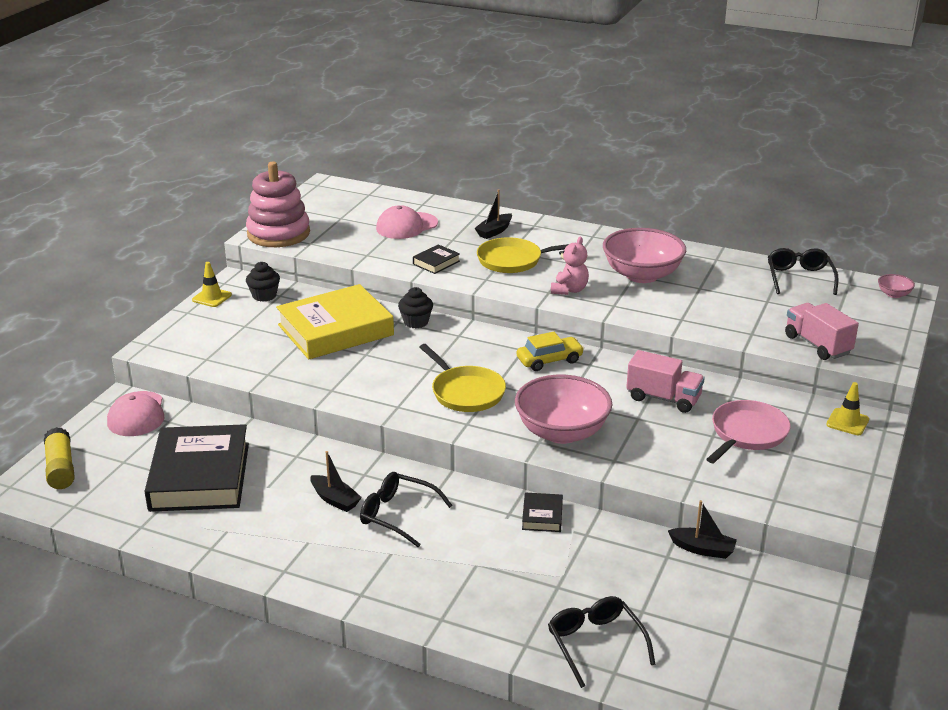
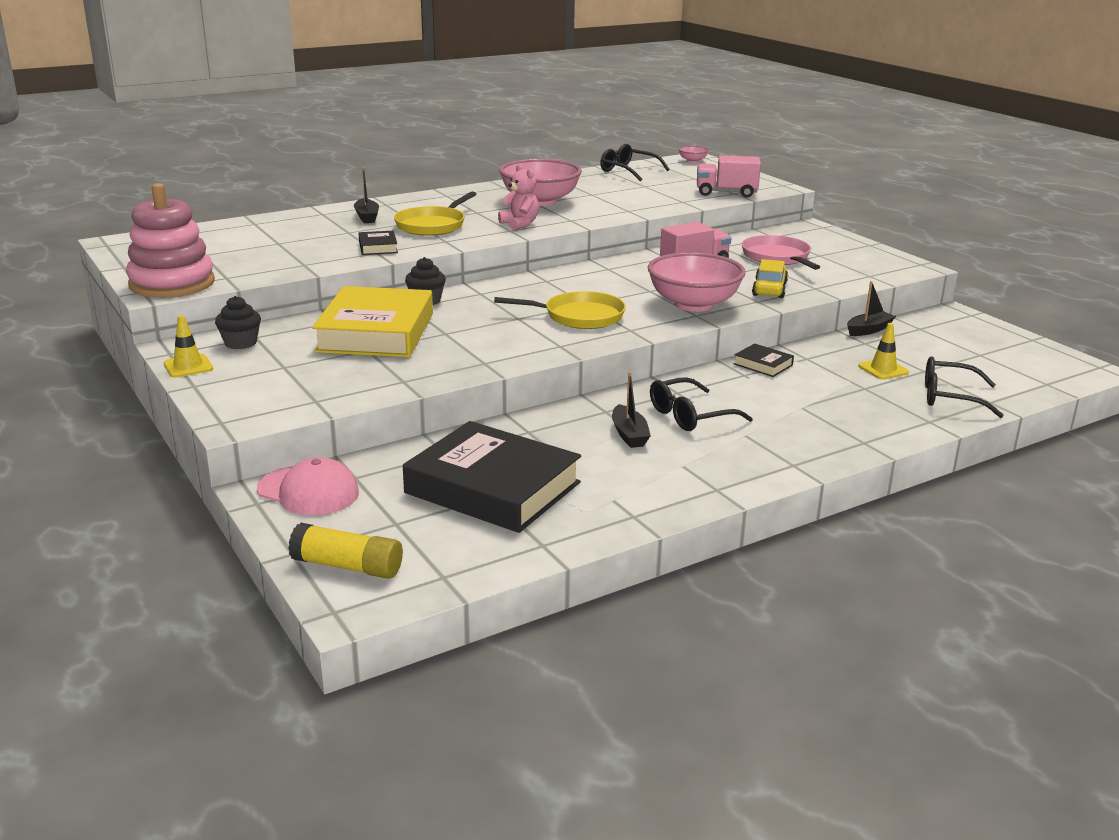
camera: 55 degrees left, 5 degrees down
(335, 499) = (629, 435): black boat -> black boat turned 90 degrees clockwise
(406, 226) = (283, 238): pink cap -> none
(549, 360) = (579, 278): yellow car -> yellow car (769, 289)
(847, 422) = (800, 231): yellow traffic cone -> yellow traffic cone (883, 369)

